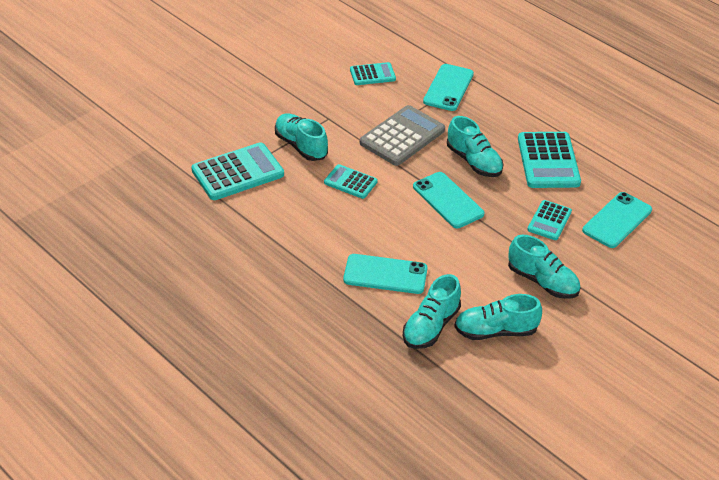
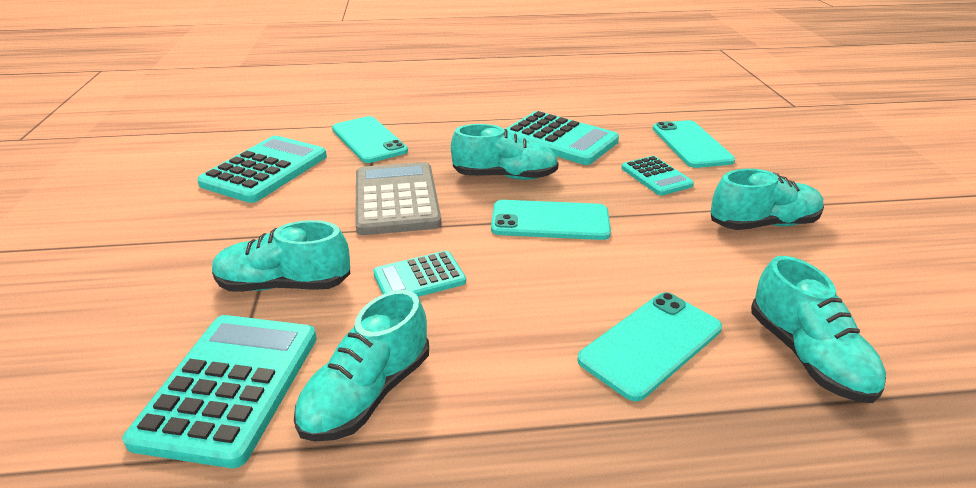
camera: 50 degrees left, 10 degrees down
(372, 74) = (265, 170): turquoise calculator -> turquoise calculator, size x1.74
(495, 331) = (847, 300): turquoise shoe -> turquoise shoe (367, 393)

